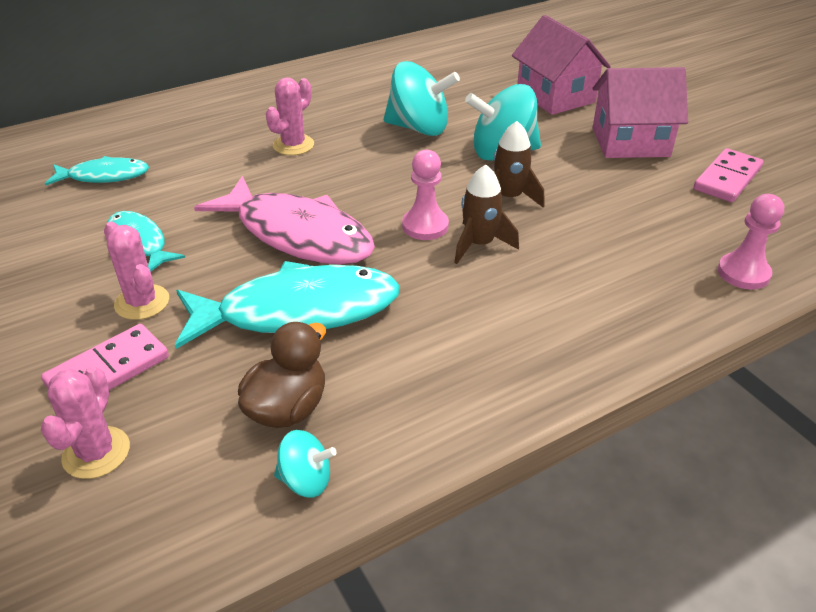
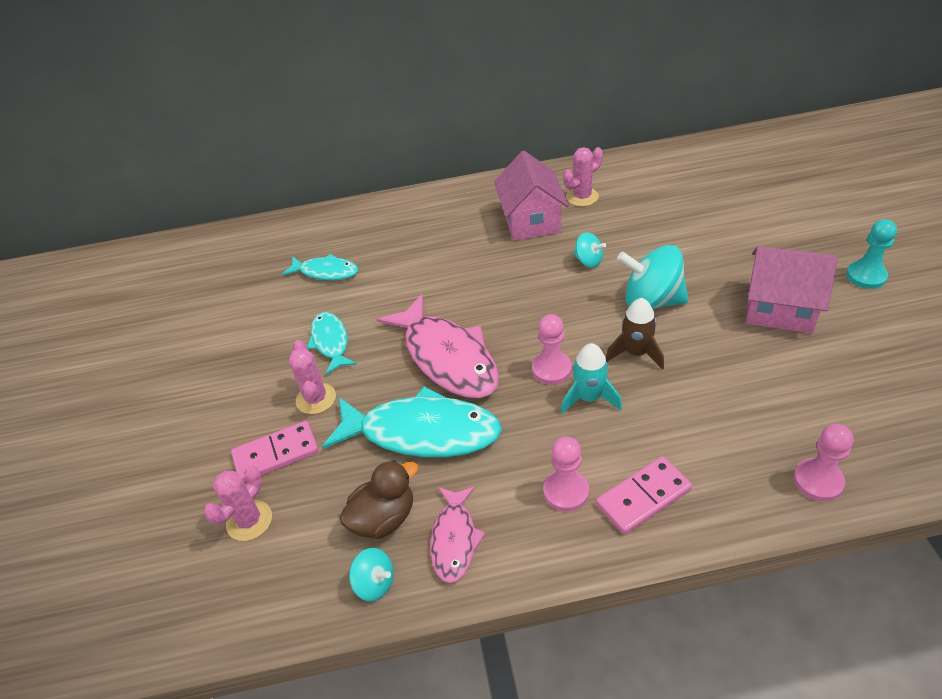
camera: 25 degrees right, 5 degrees up
(293, 145) = (476, 263): pink cactus -> pink cactus (582, 197)
(388, 409) = (454, 539): none -> pink fish
(419, 128) = (588, 261): turquoise spinning top -> turquoise spinning top, size x0.51
(479, 244) = (589, 398): brown rocket -> turquoise rocket
(497, 334) = (566, 491): none -> pink pawn
(555, 96) = (731, 242): pink house -> pink house (531, 221)
(692, 107) = (866, 276): none -> turquoise pawn
(727, 179) = (858, 370): pink domino -> pink domino (643, 497)

